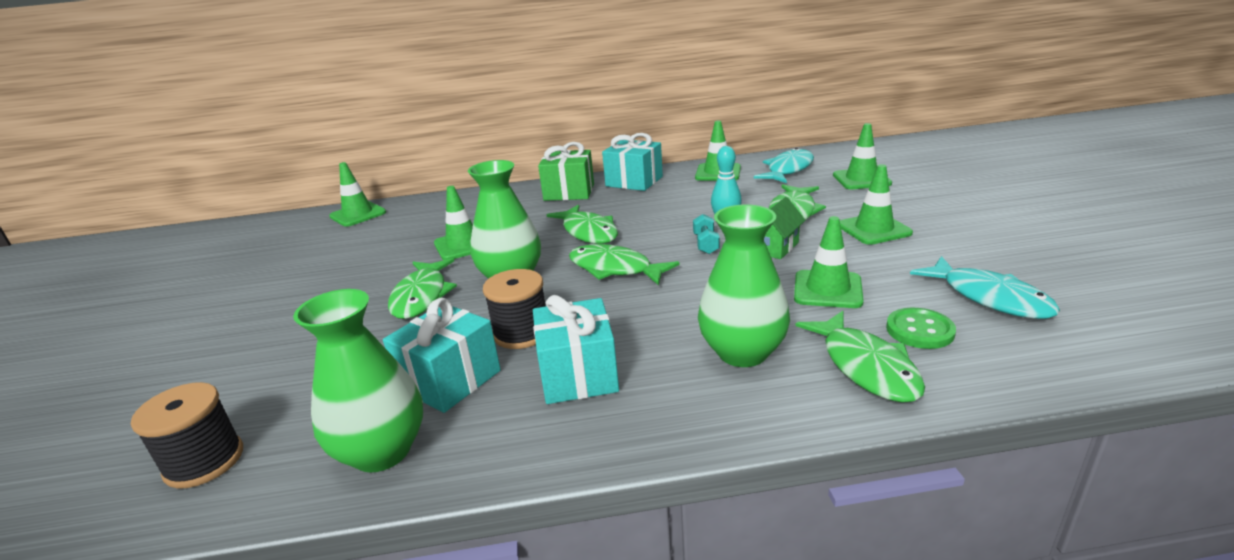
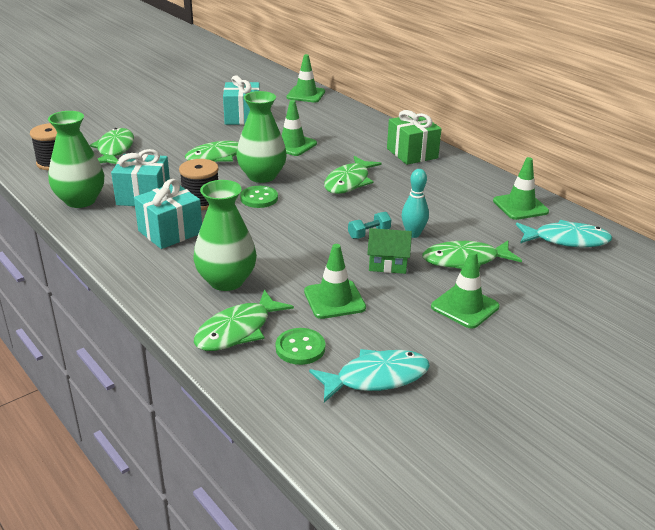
camera: 55 degrees right, 5 degrees up
(562, 290) = (259, 198): none -> green button
(614, 269) = (301, 208): green fish -> green fish (115, 149)
(634, 181) = (460, 173): turquoise gift -> turquoise gift (242, 117)
(861, 179) = (582, 284): green traffic cone -> none
(989, 297) = (376, 378): turquoise fish -> turquoise fish turned 135 degrees counterclockwise

